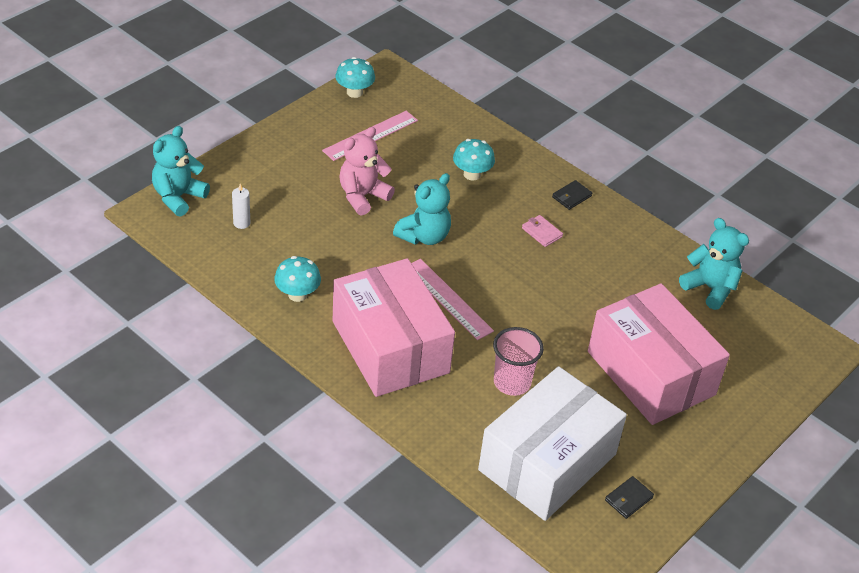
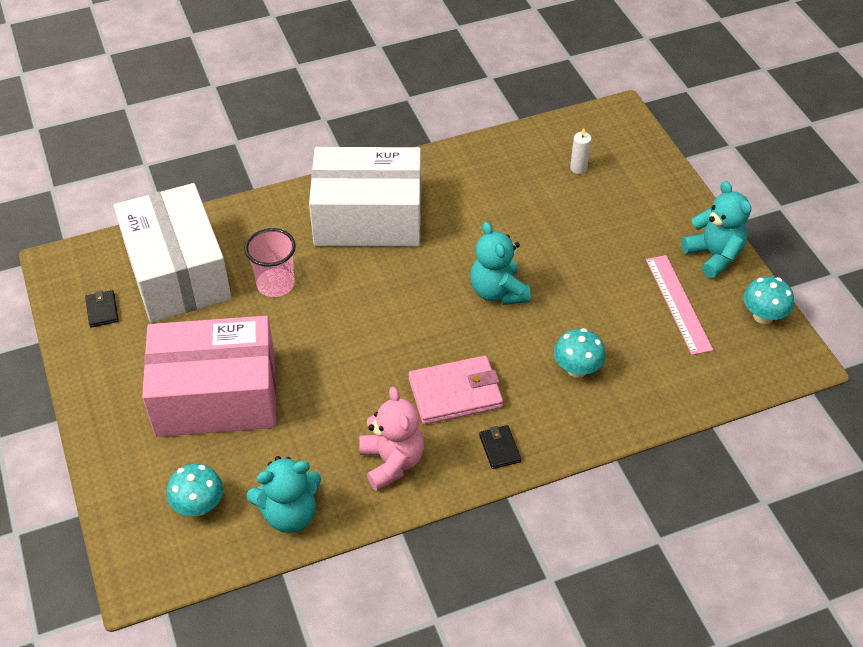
camera: 120 degrees right, 5 degrees up
(178, 197) = (633, 137): turquoise teddy bear -> turquoise teddy bear (714, 255)
(297, 294) = (466, 178): turquoise mushroom -> turquoise mushroom (199, 505)
(362, 196) = (579, 265): pink teddy bear -> pink teddy bear (392, 462)
(390, 347) = (368, 217): pink box -> white box
(448, 299) = (403, 278): pink ruler -> none
(541, 232) = (455, 393): pink wallet -> pink wallet, size x2.00

